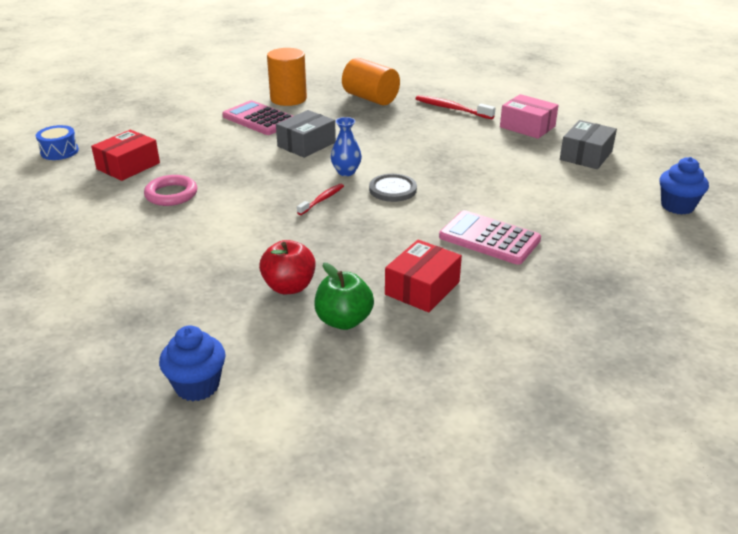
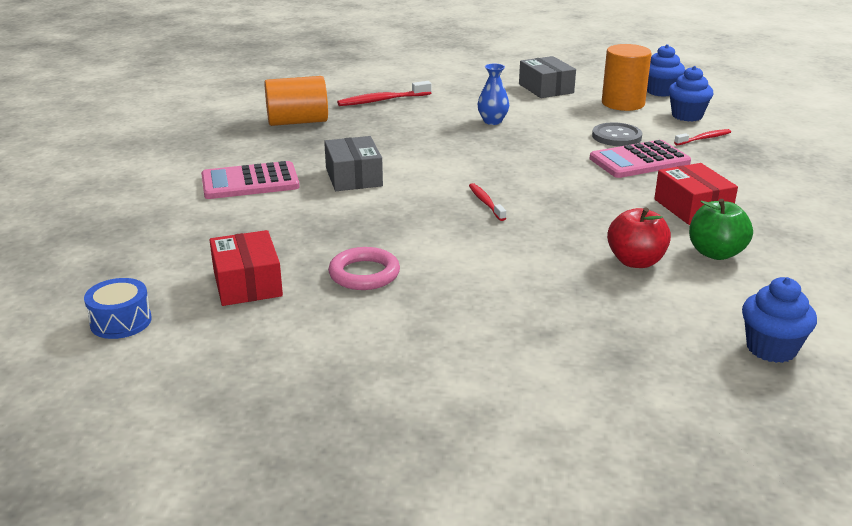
camera: 55 degrees left, 5 degrees down
(288, 99) = (224, 155): orange cylinder -> orange cylinder (623, 103)
(346, 172) = (443, 177): blue vase -> blue vase (492, 121)
(392, 189) = (507, 169): grey button -> grey button (616, 136)
(527, 127) = (465, 88): pink box -> none
(592, 257) = (704, 138): none -> red toothbrush
(636, 234) = (687, 116): none -> blue cupcake

